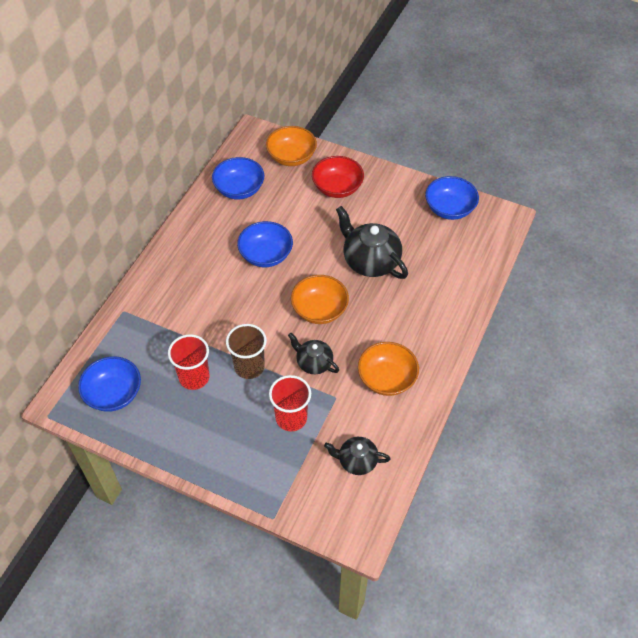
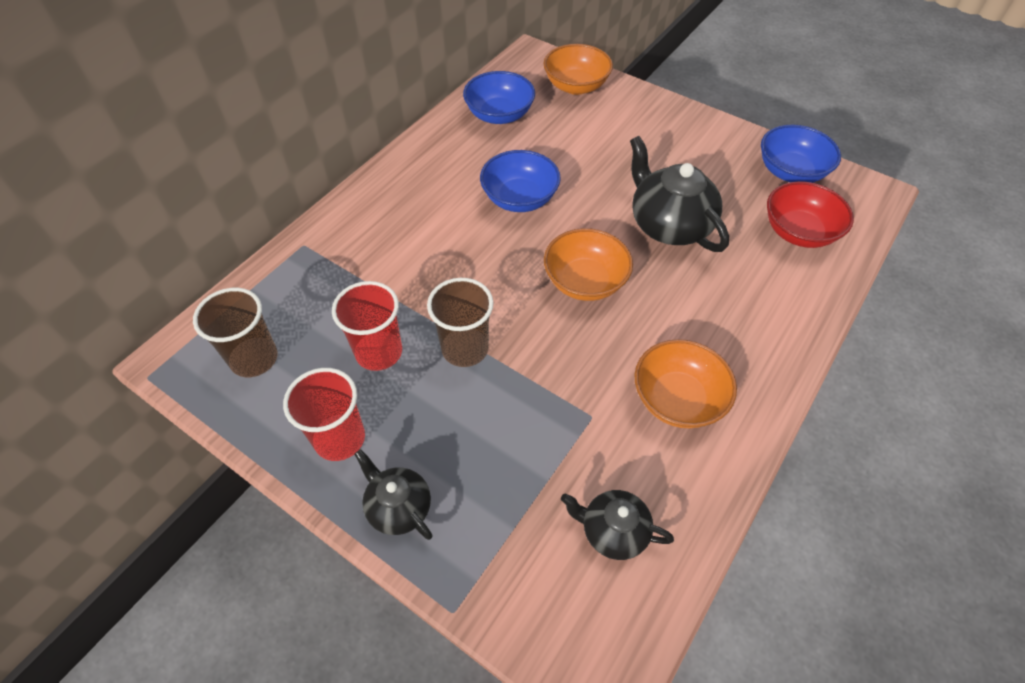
camera: 10 degrees right, 0 degrees up
(114, 394) = (254, 359): blue bowl -> brown cup
(291, 418) = (515, 439): red cup -> red cup (339, 438)
(313, 362) = (564, 357): black teapot -> black teapot (398, 507)
(337, 188) = (632, 128): red bowl -> red bowl (798, 232)

